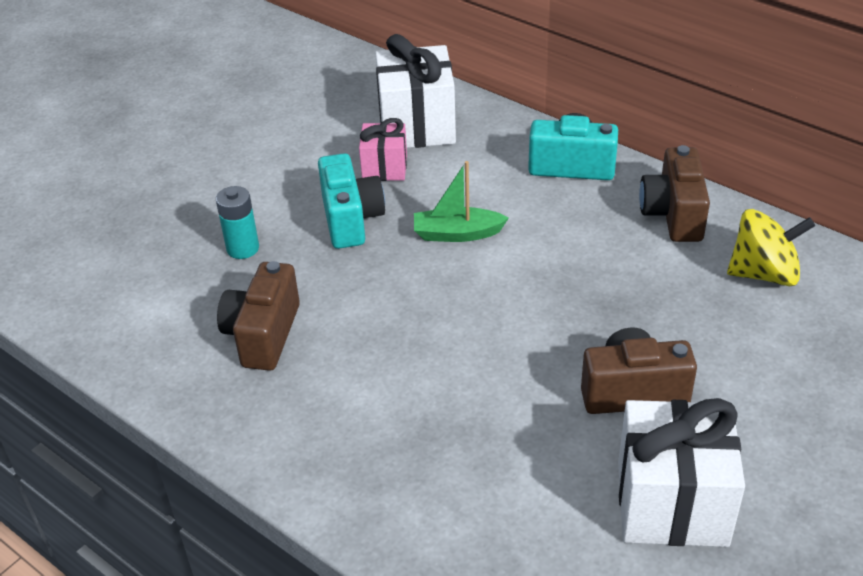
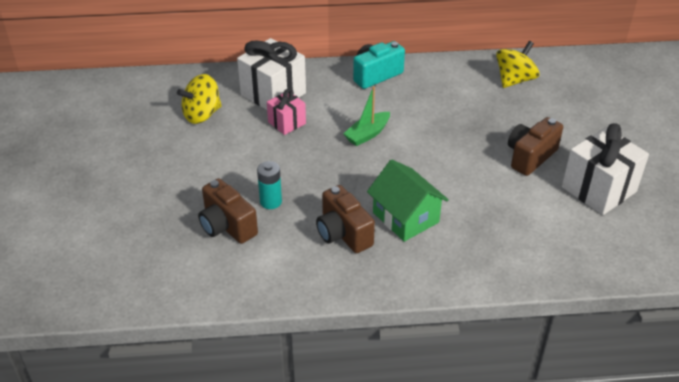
camera: 45 degrees left, 0 degrees up
(310, 110) = (202, 114): none -> yellow spinning top
(351, 219) = (306, 156): turquoise camera -> none
(358, 363) = (405, 217): none -> green house
(673, 214) = (448, 74): brown camera -> brown camera (227, 226)

